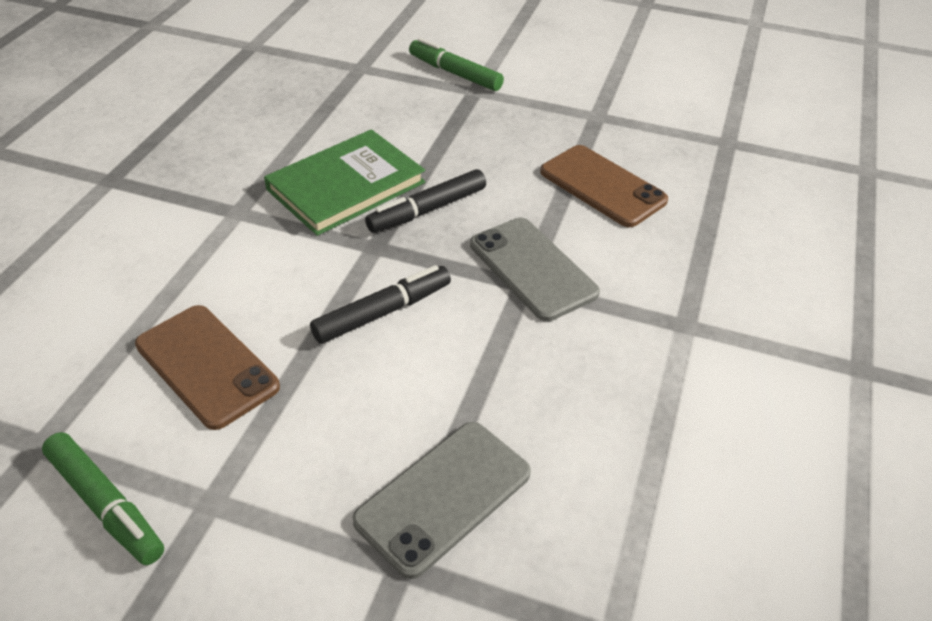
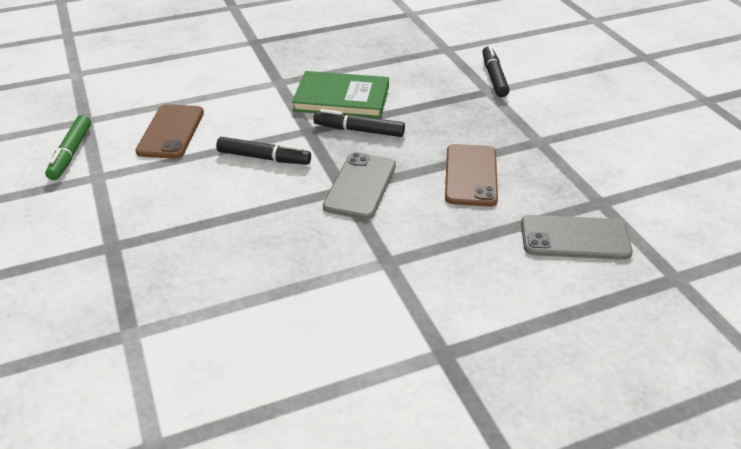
camera: 50 degrees right, 5 degrees down
(443, 496) = (164, 238): grey phone -> grey phone (574, 238)
(455, 73) = (494, 77): green marker -> black marker

